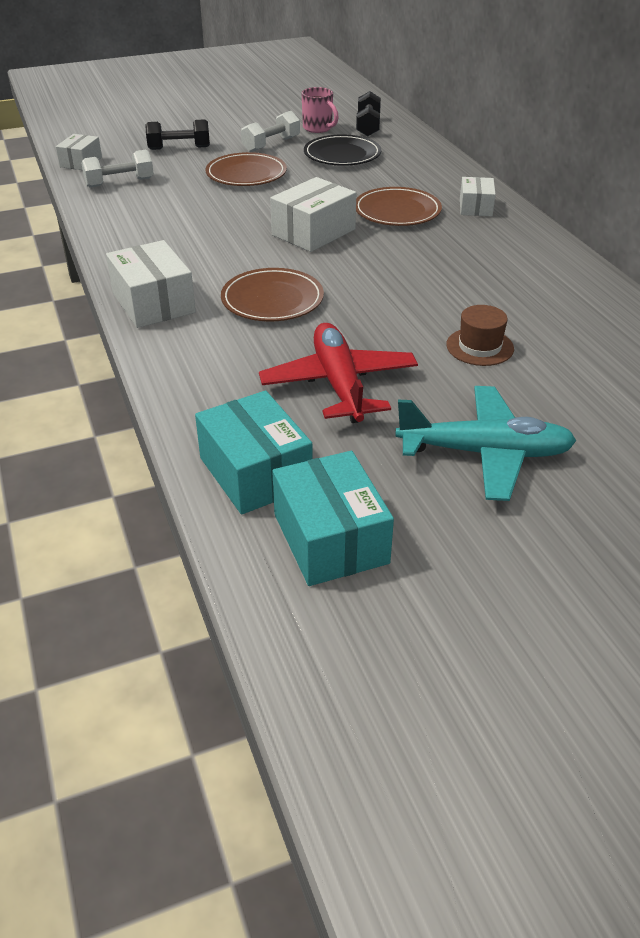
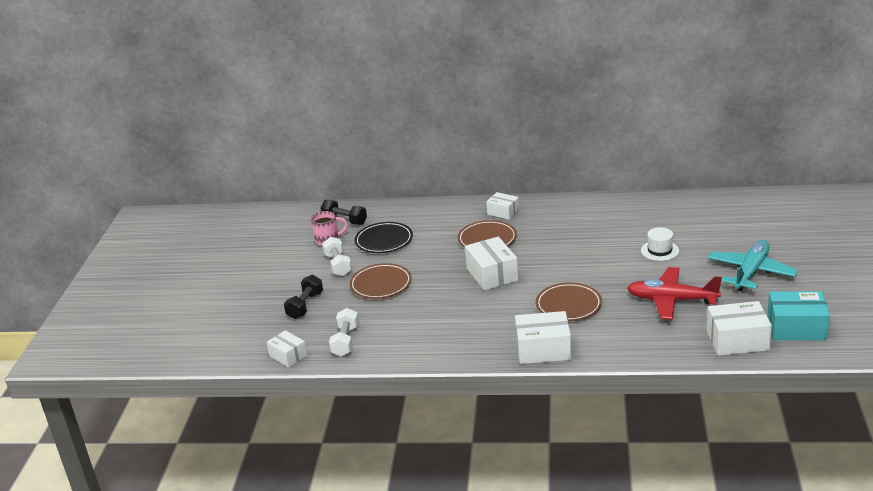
camera: 60 degrees left, 10 degrees down
(255, 472) = (737, 340): turquoise box -> white box
(479, 347) = (659, 250): brown hat -> white hat

